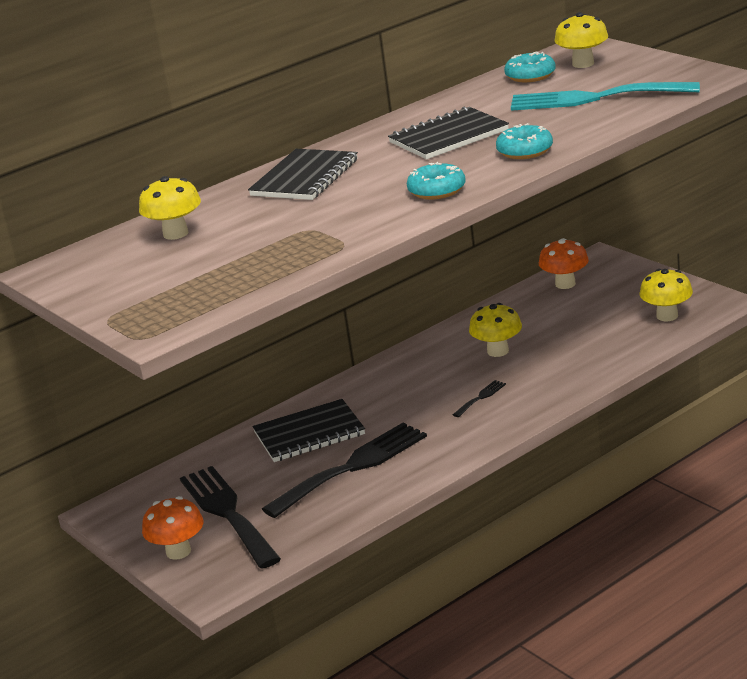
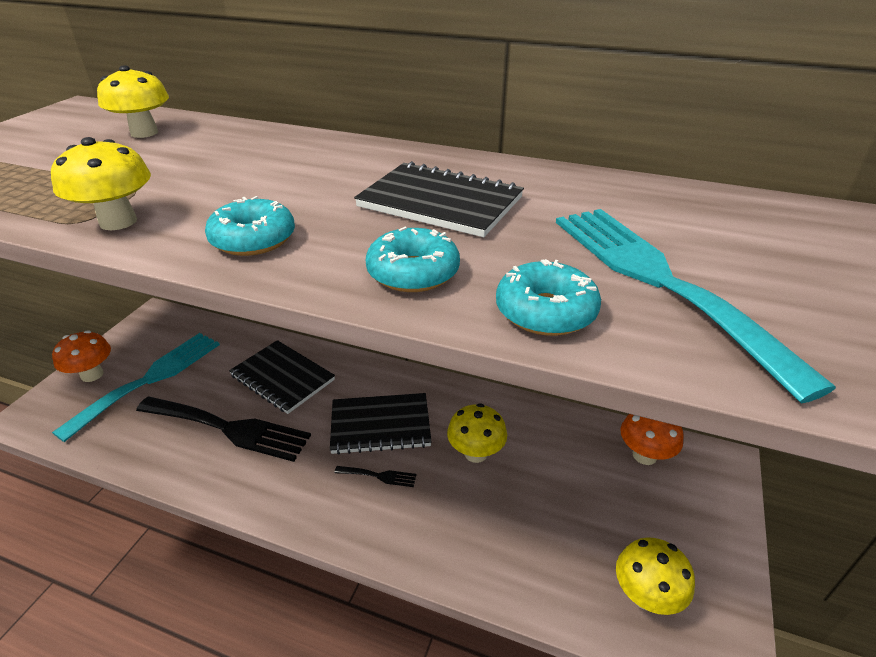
camera: 55 degrees right, 10 degrees up
(227, 513) = (150, 379): black fork -> turquoise fork
(304, 178) = (290, 154): black notebook -> black notebook (380, 425)
(530, 76) = (685, 206): turquoise donut -> turquoise donut (545, 311)
(583, 64) = (774, 234): yellow mushroom -> yellow mushroom (118, 222)

